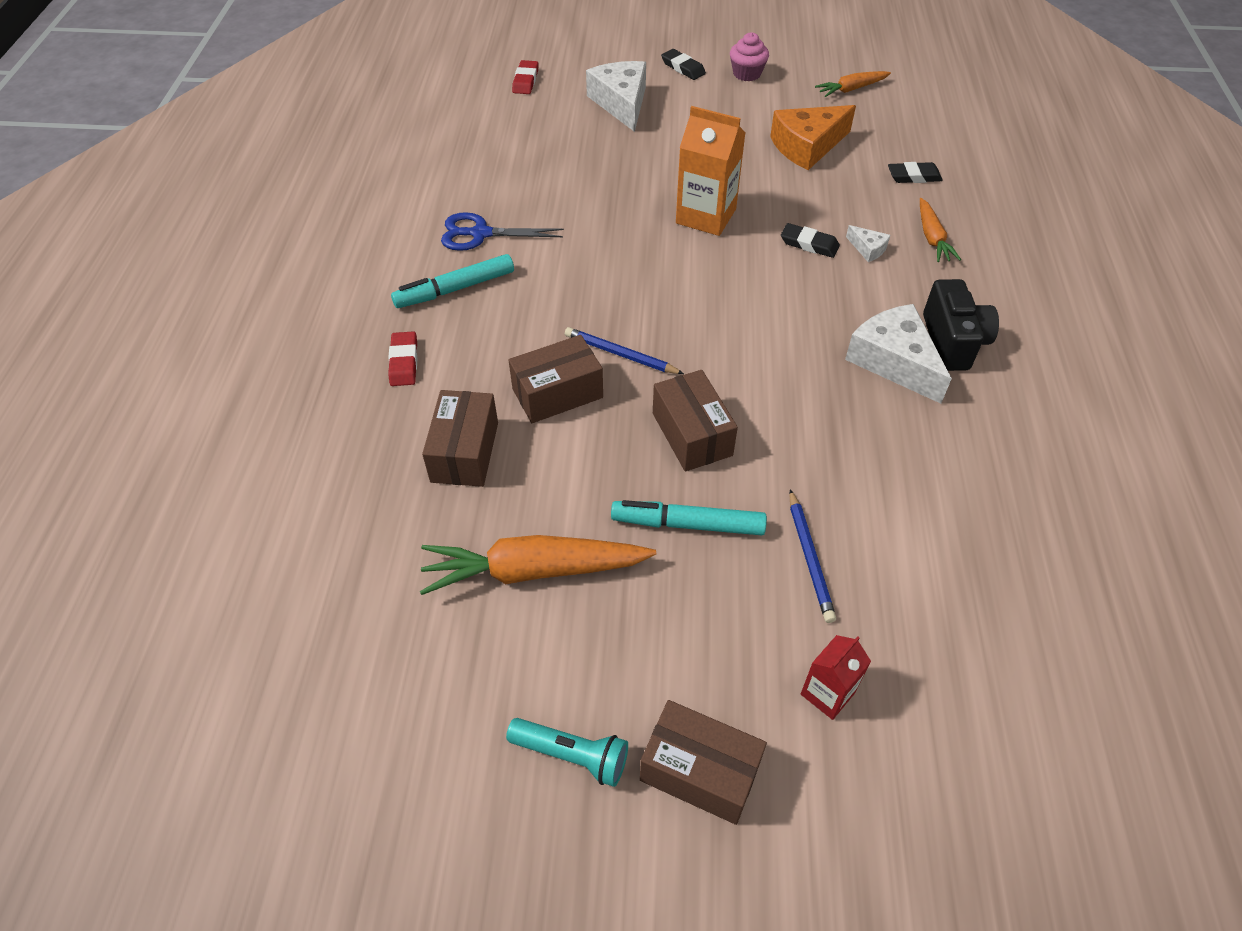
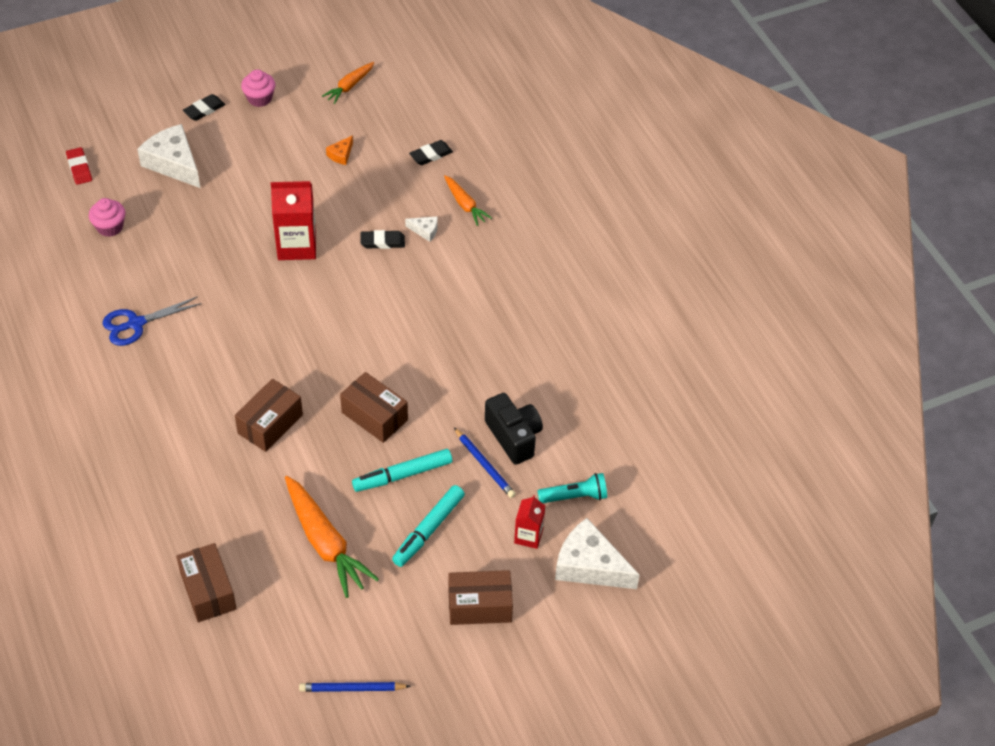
camera: 30 degrees left, 0 degrees up
(404, 362) = (148, 445): red eraser -> none
(455, 289) = (147, 376): turquoise marker -> turquoise marker (428, 530)
(464, 452) = (233, 489): brown box -> brown box (208, 591)
(518, 138) = (110, 227): none -> pink cupcake
(534, 571) = (325, 542): orange carrot -> orange carrot turned 90 degrees counterclockwise
(572, 755) = (407, 629): turquoise flashlight -> turquoise flashlight (575, 496)
(620, 354) = (296, 379): blue pencil -> blue pencil (352, 689)
(683, 68) = (204, 110): black eraser -> black eraser turned 60 degrees counterclockwise
(706, 216) = (297, 245): orange carton -> red carton
(807, 146) = (341, 155): orange cheese -> orange cheese, size x0.46
(894, 361) = (479, 312): white cheese -> white cheese (589, 565)
(952, 342) = (510, 284): black camera -> black camera (514, 437)

